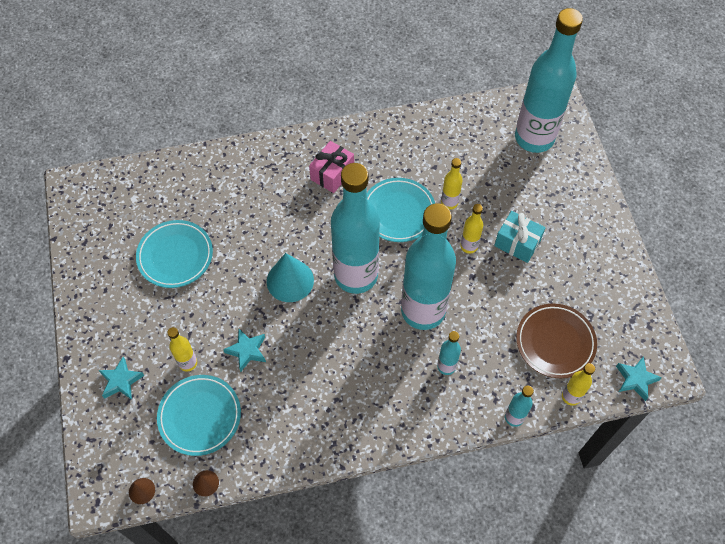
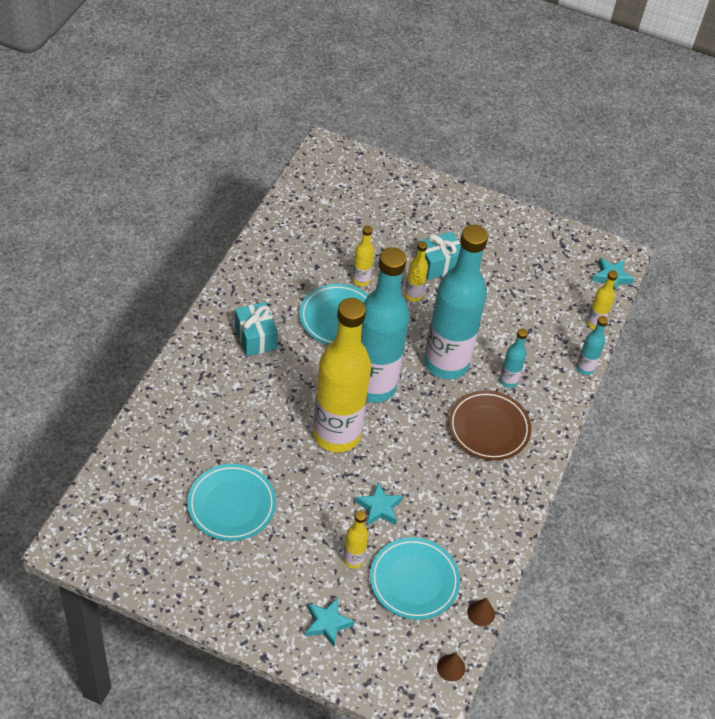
camera: 60 degrees left, 10 degrees down
(290, 280) = (336, 434): turquoise cone -> yellow bottle
(332, 174) = (255, 337): pink gift -> turquoise gift
(534, 138) = (351, 188): turquoise bottle -> none
(555, 342) = (543, 301): brown plate -> brown plate (488, 428)

